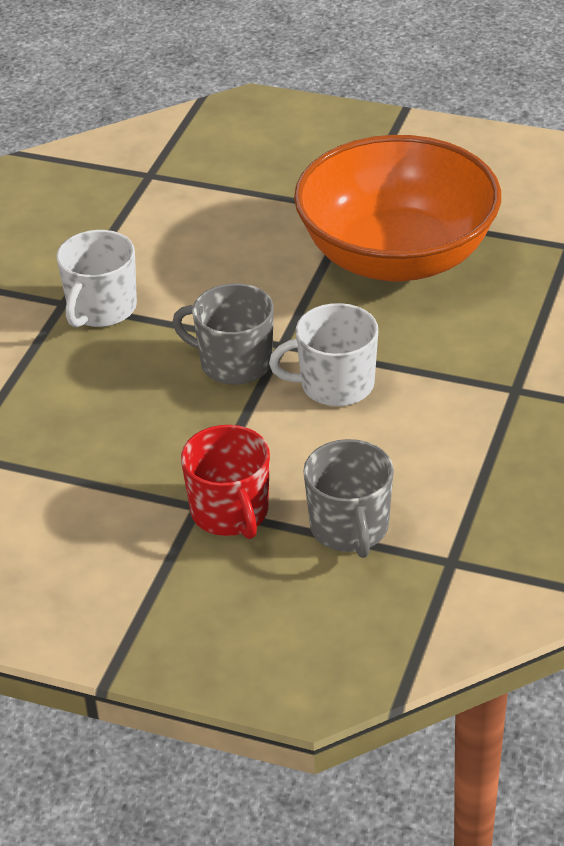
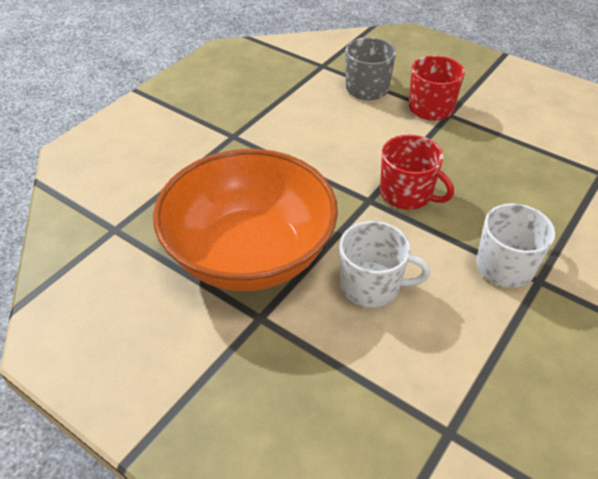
camera: 165 degrees left, 5 degrees up
(234, 363) = (407, 194): grey mug -> red mug
(335, 385) = (343, 163): white mug -> white mug (372, 285)

